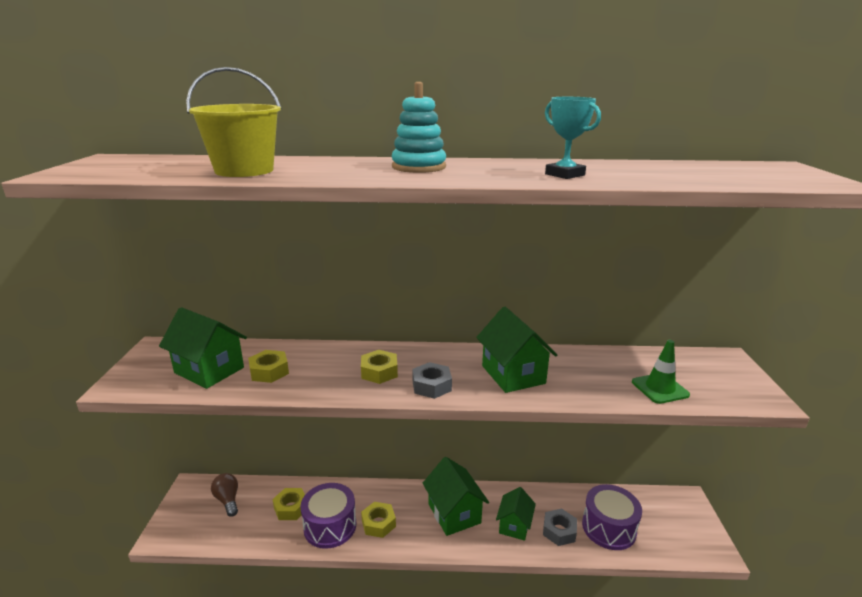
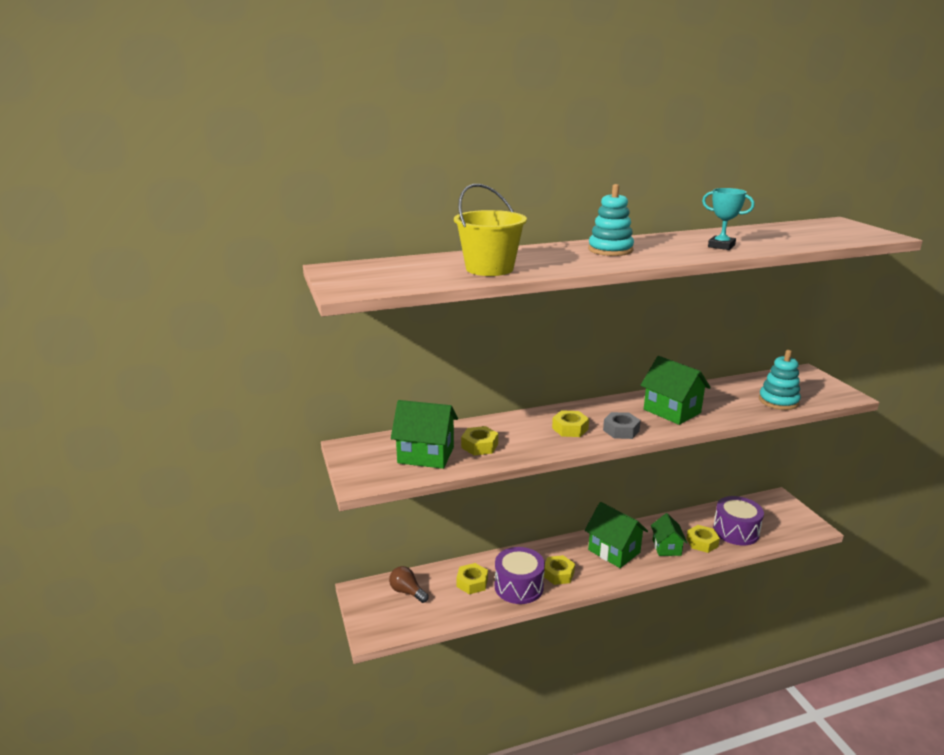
camera: 20 degrees left, 0 degrees up
(559, 531) = (702, 542): grey nut -> yellow nut
(660, 388) = (778, 401): green traffic cone -> turquoise stacking toy

